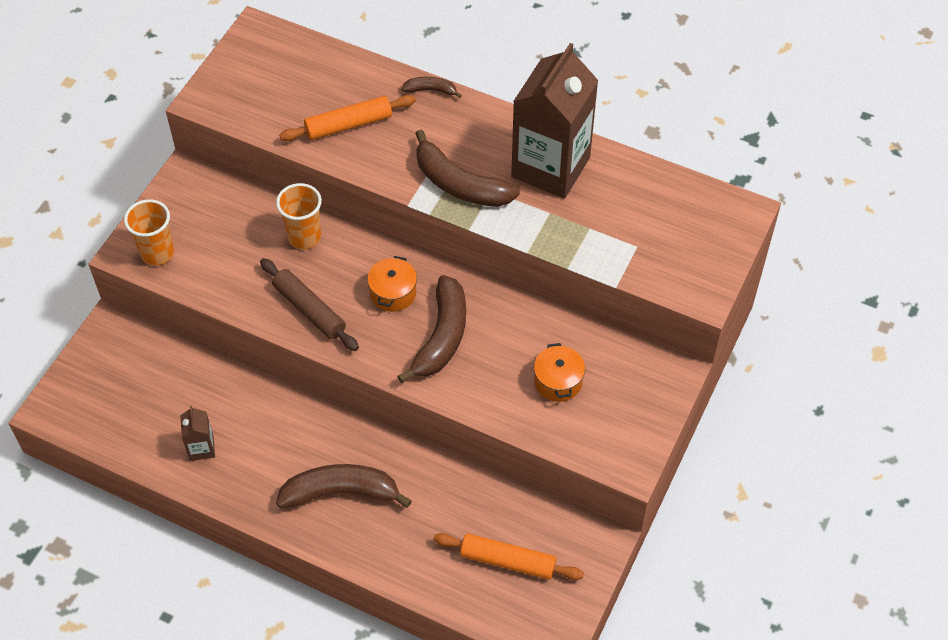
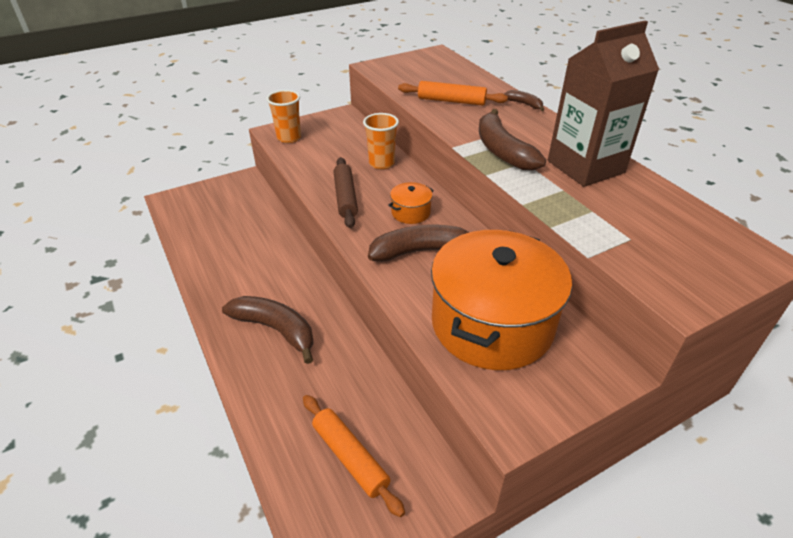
camera: 35 degrees right, 15 degrees down
(201, 448) = (222, 257): brown carton -> none
(442, 337) = (422, 251): brown banana -> brown banana turned 150 degrees counterclockwise
(558, 381) = (492, 324): orange pot -> orange pot, size x2.48

